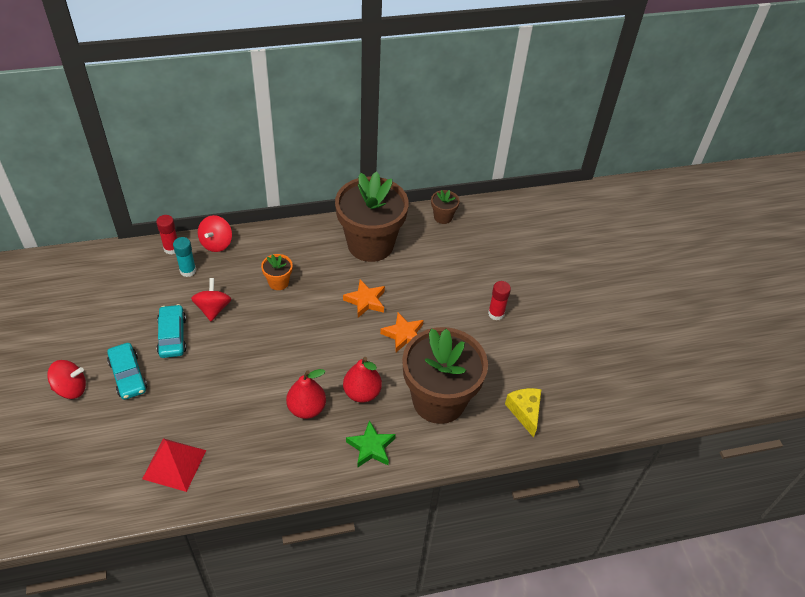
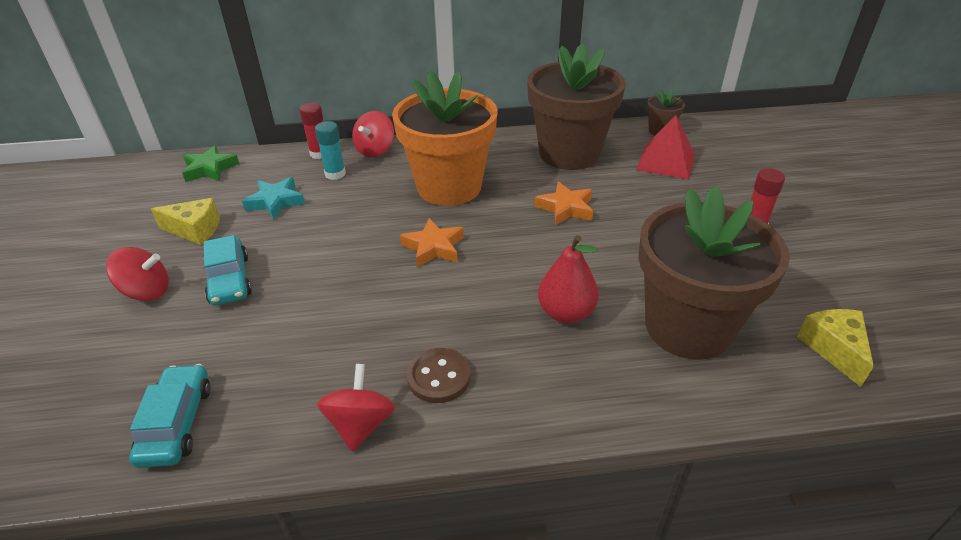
camera: 10 degrees right, 10 degrees down
(90, 331) = (195, 230): none -> yellow cheese
(146, 301) = (276, 202): none -> turquoise star
(172, 336) = (301, 238): turquoise car -> turquoise car (177, 423)
(174, 464) = (266, 397): red pyramid -> red pyramid (666, 162)
(213, 309) = (360, 211): red spinning top -> red spinning top (360, 424)
(278, 282) = (449, 187): orange flower pot -> orange flower pot, size x2.40
(281, 444) = (439, 377): none -> brown button
(306, 408) = (481, 329): red pear -> none
(371, 447) = (584, 388): green star -> green star (210, 169)
(403, 335) = (622, 246): orange star -> orange star (434, 247)

